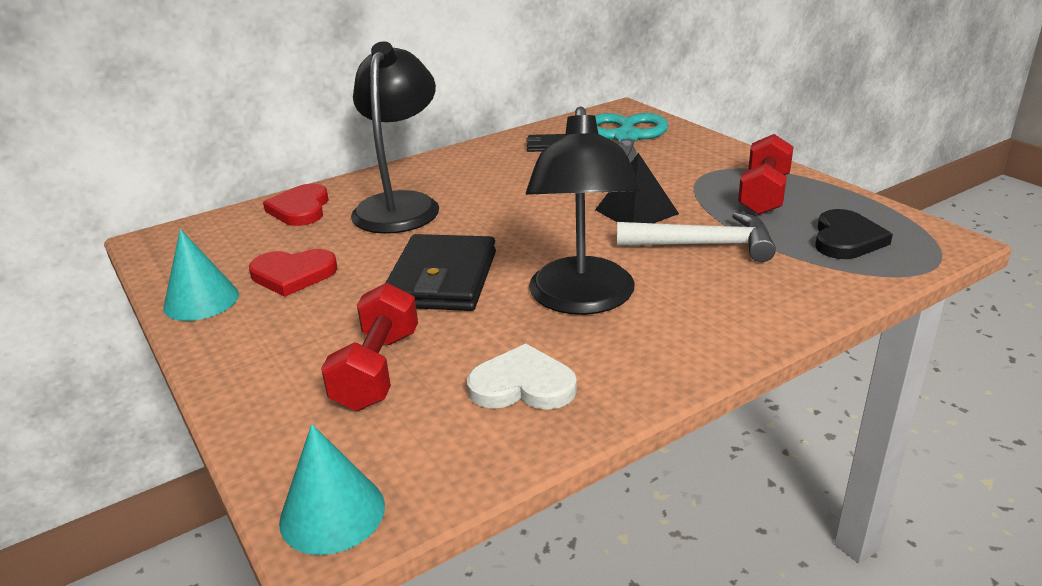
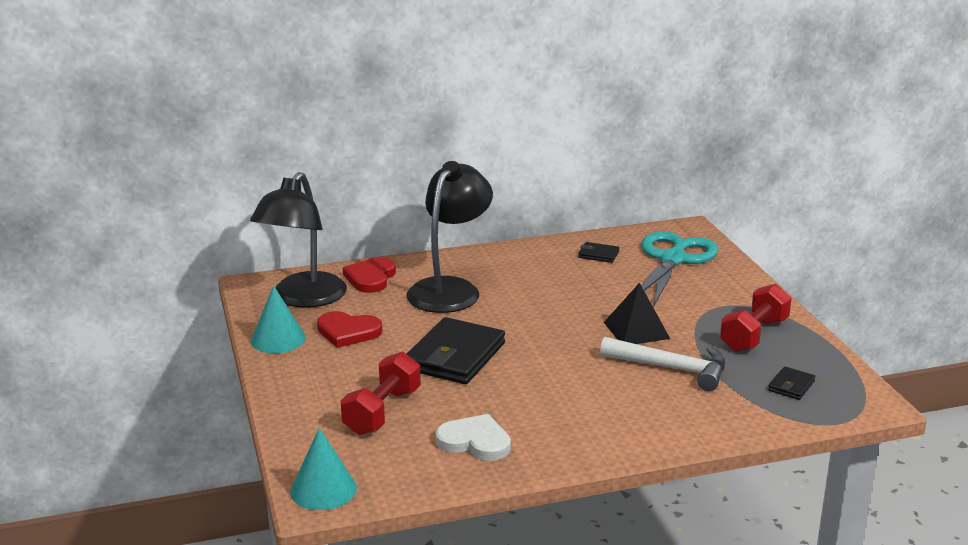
camera: 15 degrees right, 5 degrees down
(582, 300) = (550, 392): black lamp -> black lamp (303, 298)
(846, 239) = (791, 386): black heart -> black wallet

